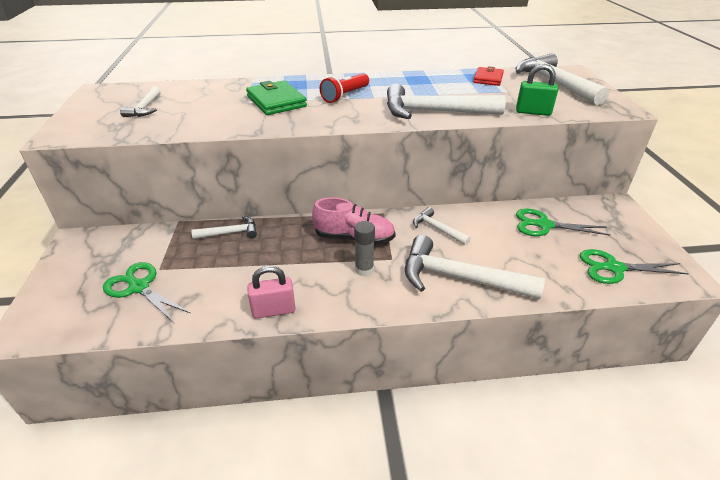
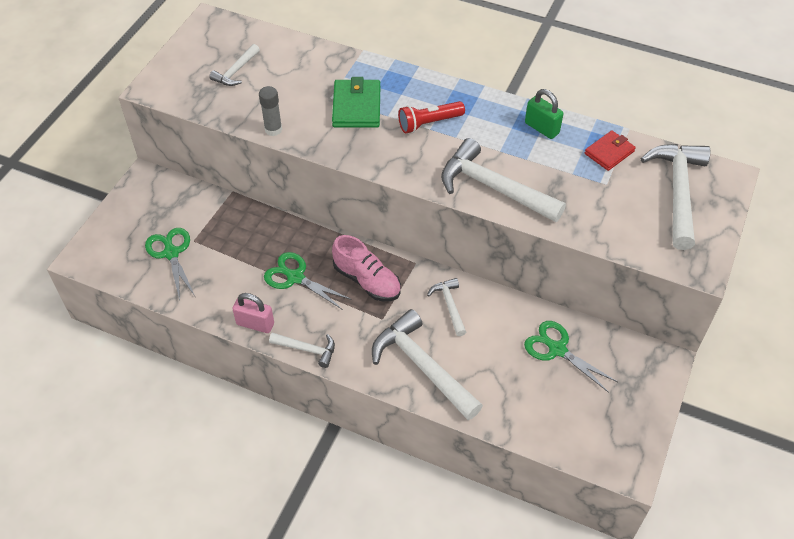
camera: 30 degrees right, 15 degrees up
(230, 233) = (267, 226): white hammer -> white hammer (307, 349)
(364, 270) = (350, 319): grey glue stick -> grey glue stick (273, 129)
(533, 112) = (595, 231): green padlock -> green padlock (541, 128)
(613, 268) = (571, 425): green scissors -> green scissors (295, 277)

